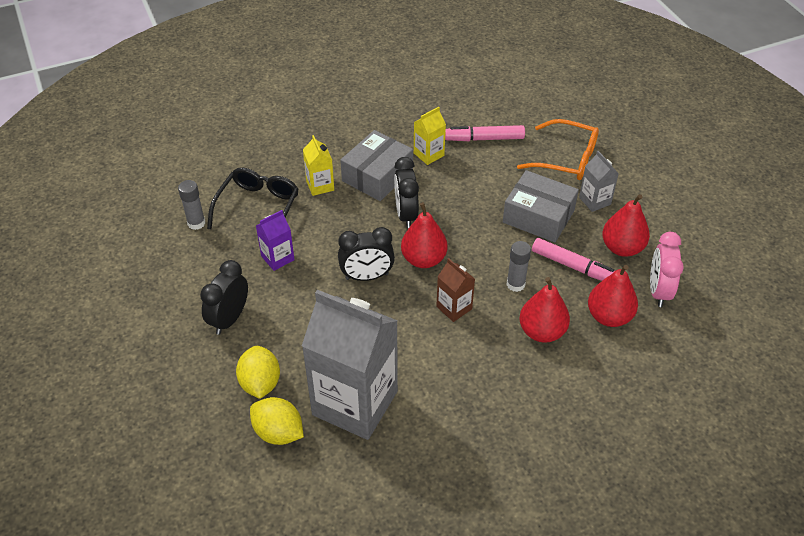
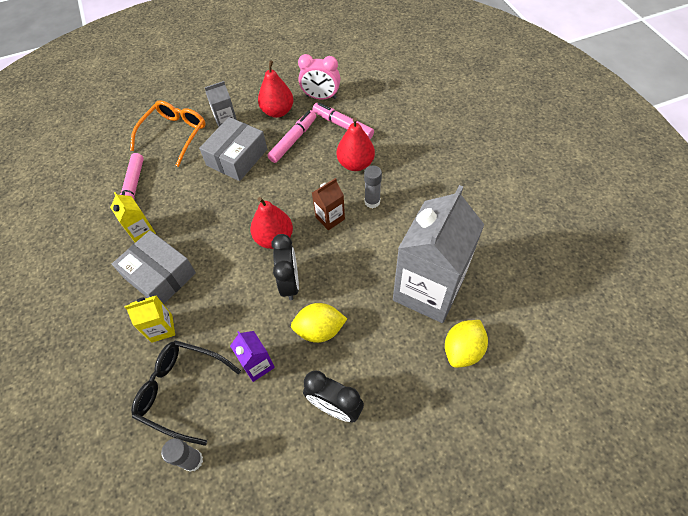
camera: 85 degrees left, 10 degrees up
(260, 383) = (411, 370): yellow lemon -> yellow lemon (319, 330)
(406, 214) = (217, 251): black clock -> none
(515, 284) = (308, 176): grey glue stick -> grey glue stick (372, 202)
(609, 316) = (342, 125): red pear -> pink marker

